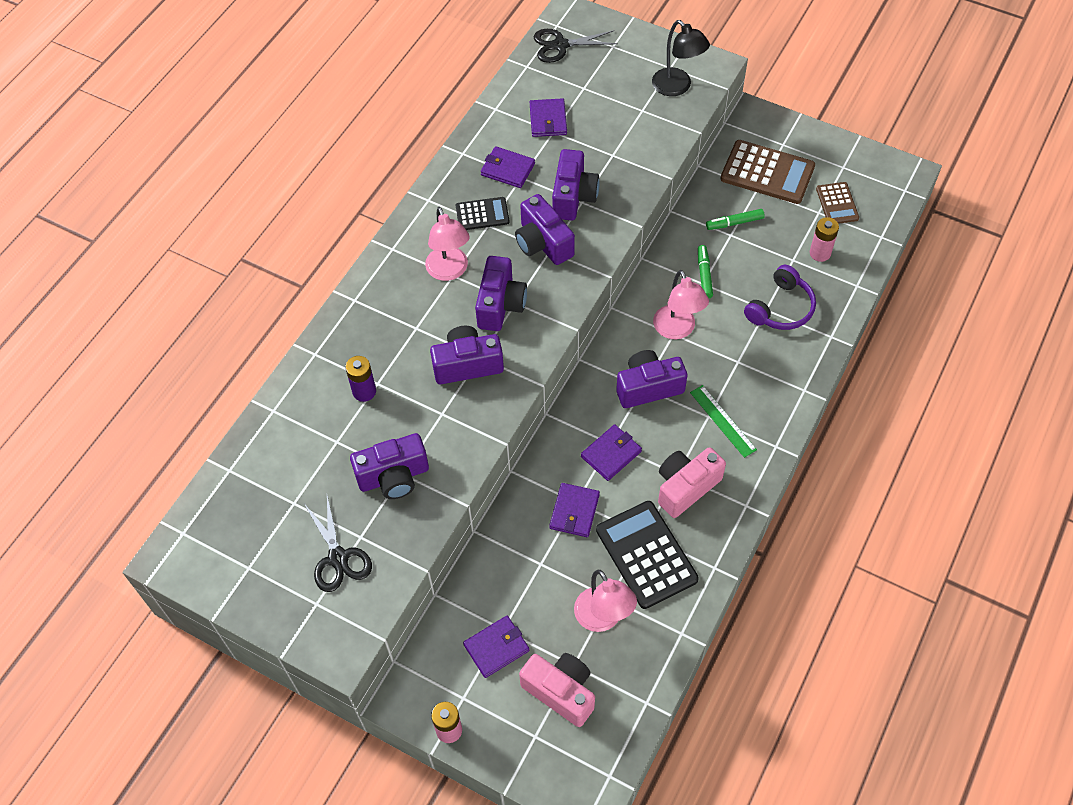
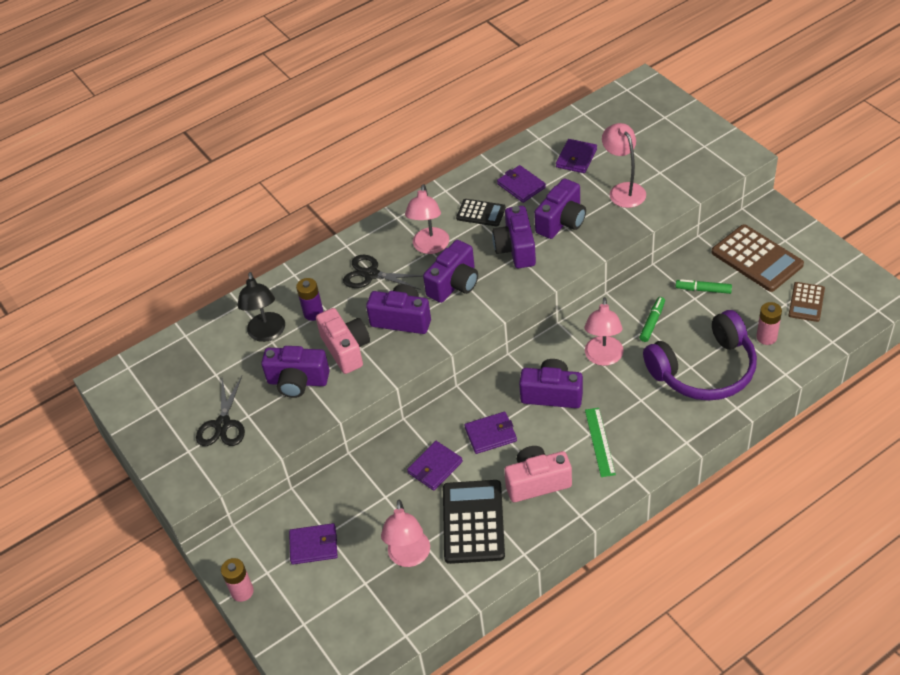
camera: 30 degrees right, 10 degrees down
(560, 45) = (620, 105): black scissors -> black scissors (371, 274)
(560, 692) = (343, 598): pink camera -> pink camera (346, 349)
(617, 141) = (623, 190): none -> pink lamp
(677, 87) = (700, 163): black lamp -> black lamp (267, 334)
(781, 308) = (704, 370): purple headphones -> purple headphones, size x1.61

